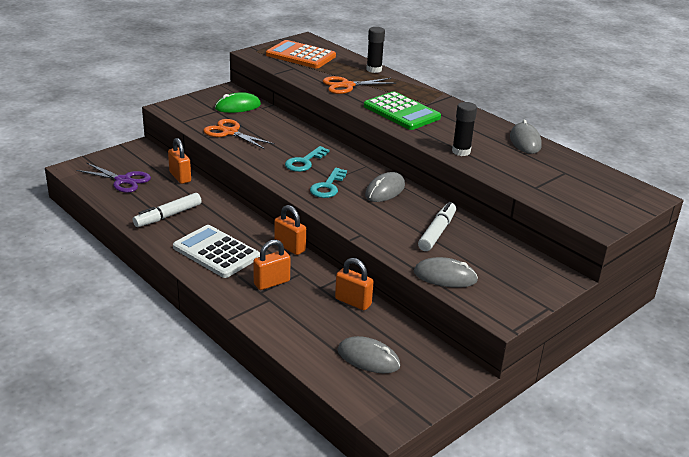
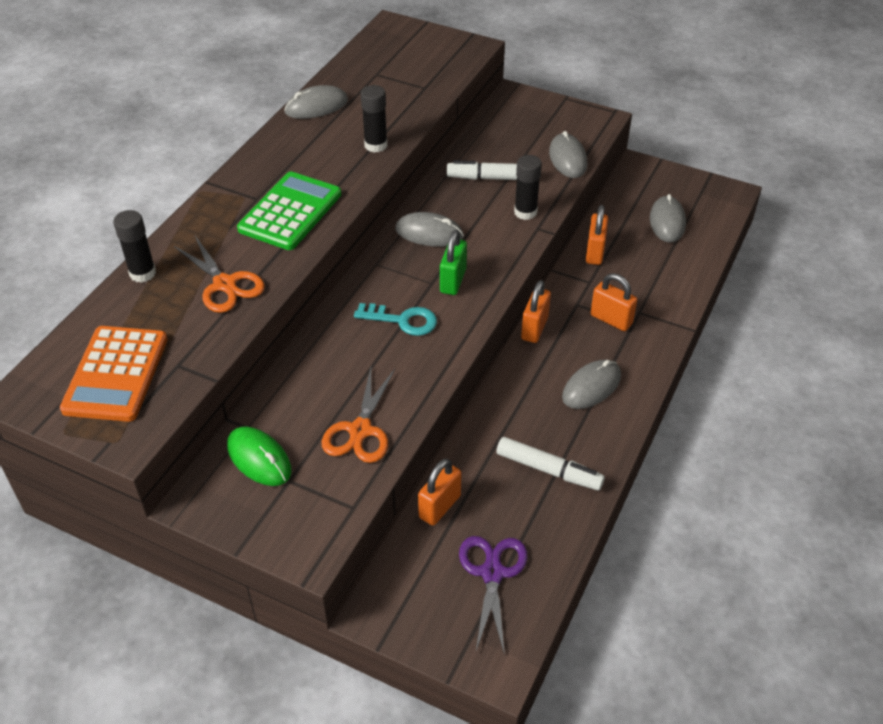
camera: 110 degrees left, 15 degrees up
(216, 252) = (591, 387): white calculator -> grey mouse
(328, 186) = (453, 281): turquoise key -> green padlock
(383, 234) = (525, 212): none -> black glue stick

